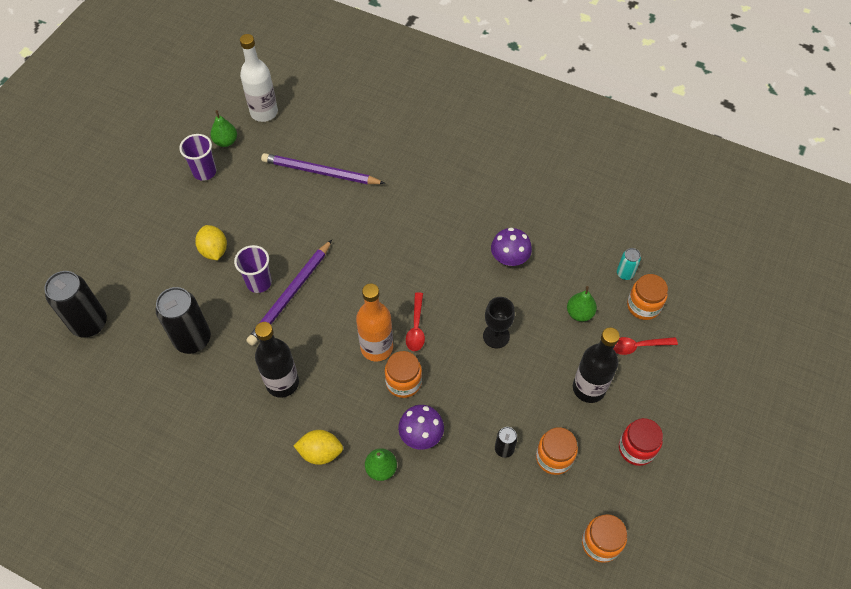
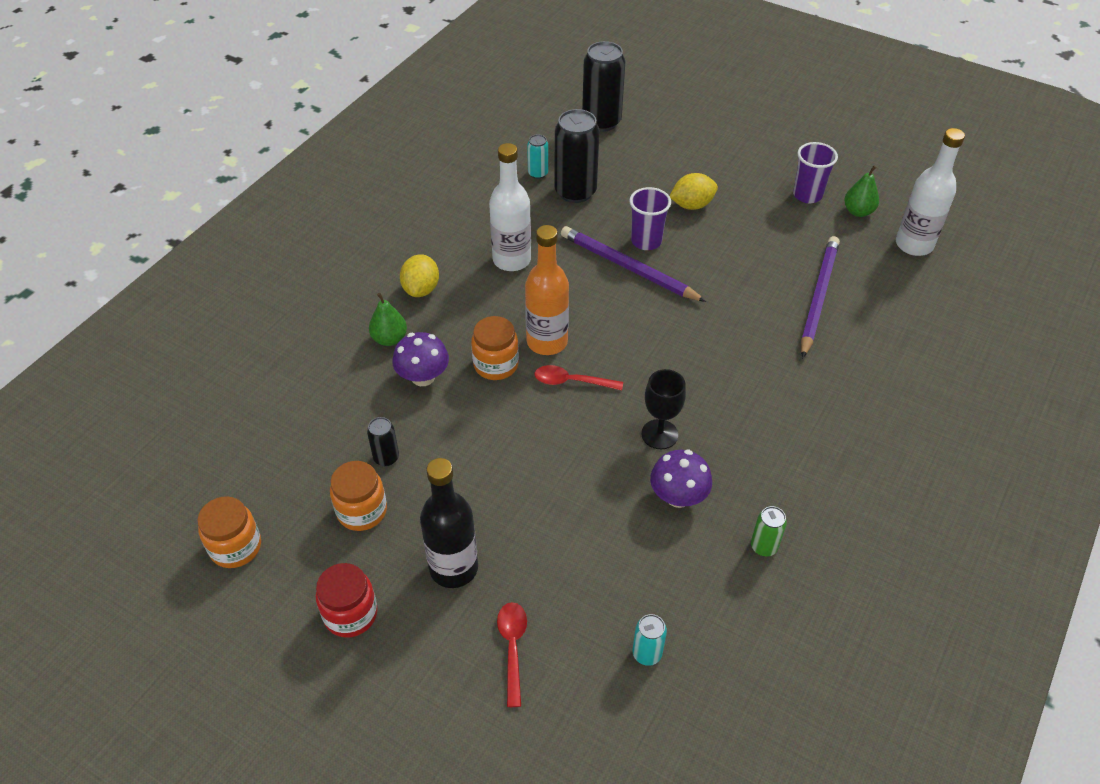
camera: 95 degrees right, 10 degrees down
(164, 372) = (538, 173): none -> turquoise can
(282, 383) = (511, 260): black bottle -> white bottle
(496, 336) = (550, 466): black goblet -> black goblet (659, 434)
(539, 213) = (764, 546): none -> green can
(579, 313) = (578, 575): green pear -> none
(643, 306) = (584, 670): orange jar -> none

